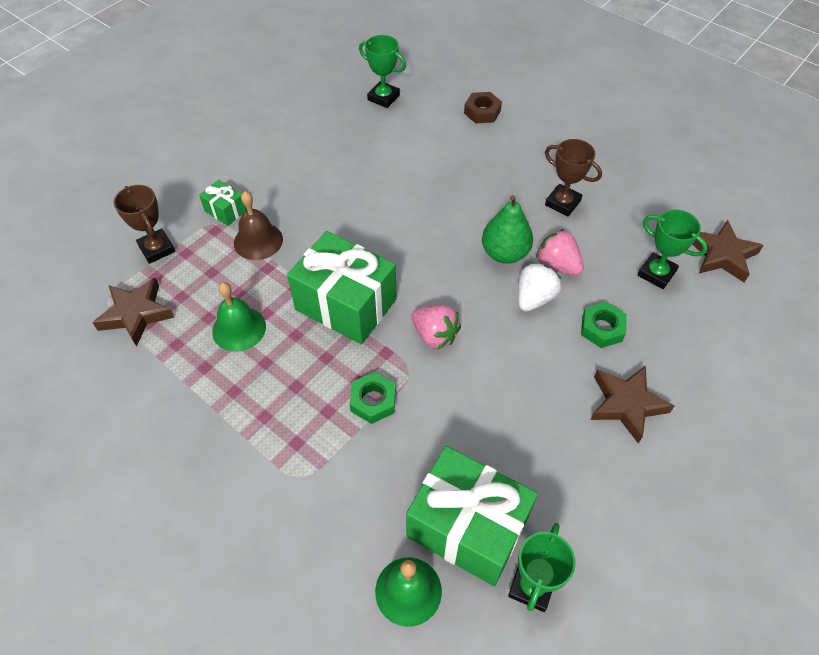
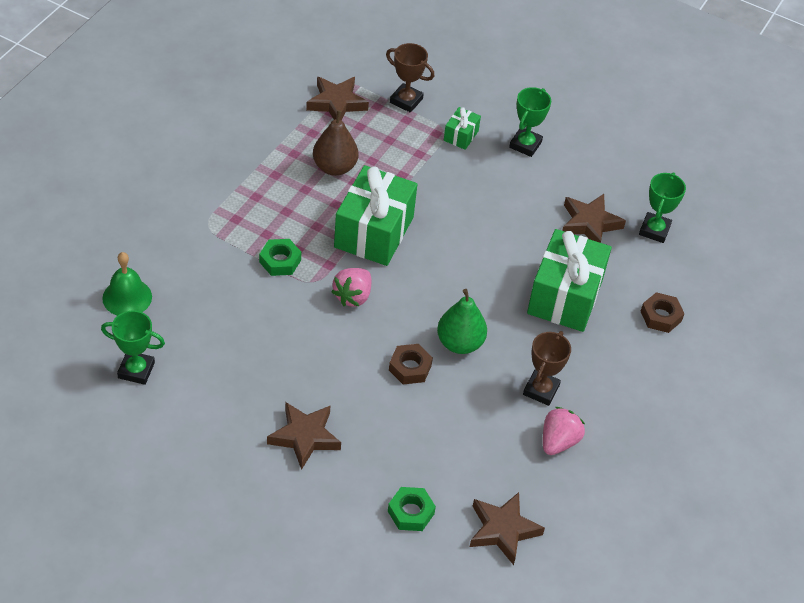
camera: 75 degrees right, 5 degrees down
(157, 249) = (406, 100): brown trophy -> brown trophy turned 75 degrees clockwise
(239, 328) = (334, 167): green bell -> brown pear
(258, 241) = (431, 163): brown bell -> none
(367, 137) = (589, 223): none -> brown star
(467, 527) = (178, 329): green gift -> green gift (565, 296)
(534, 298) = (410, 368): white strawberry -> brown nut
(557, 265) = (454, 385): pink strawberry -> pink strawberry (558, 441)
(602, 328) = (385, 420): green nut -> green nut (411, 512)
(656, 273) = (463, 469): green trophy -> green trophy (525, 145)

